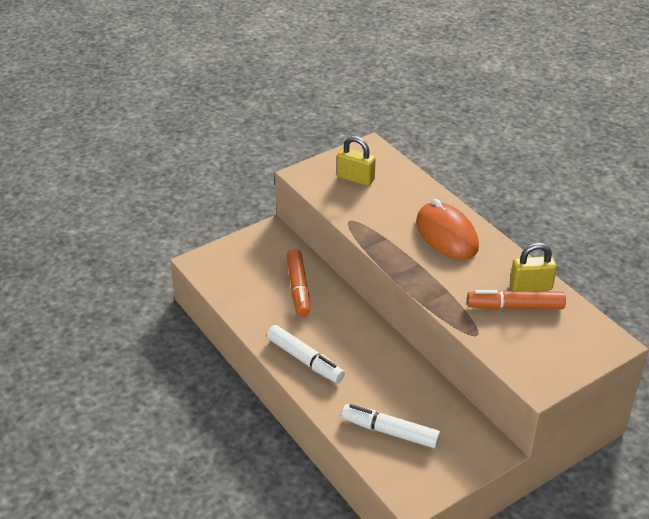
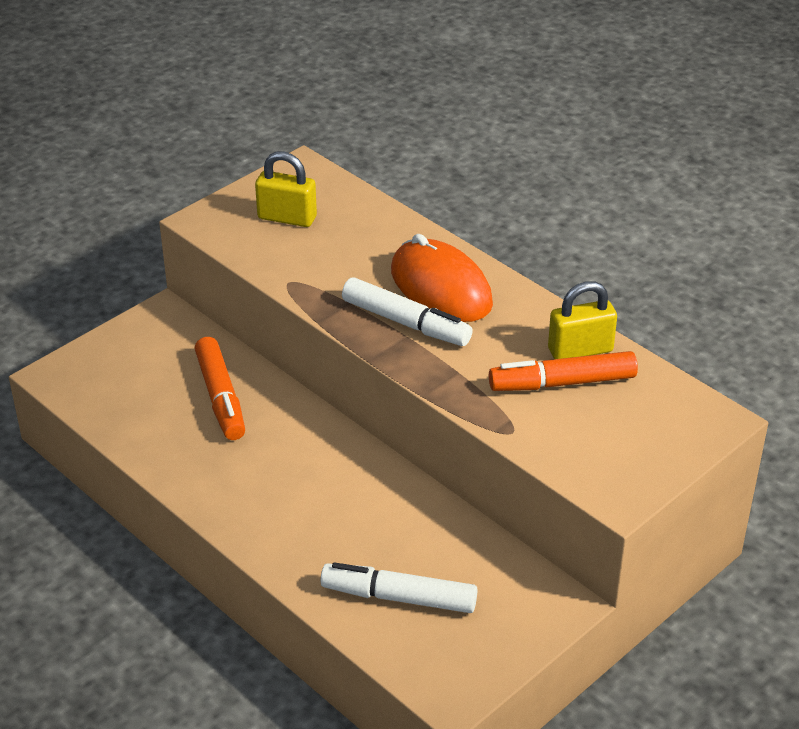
camera: 10 degrees left, 0 degrees up
(305, 360) = (249, 505): white marker -> white marker (406, 323)

